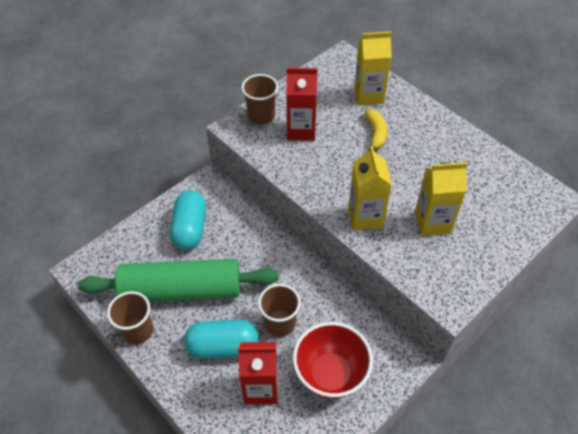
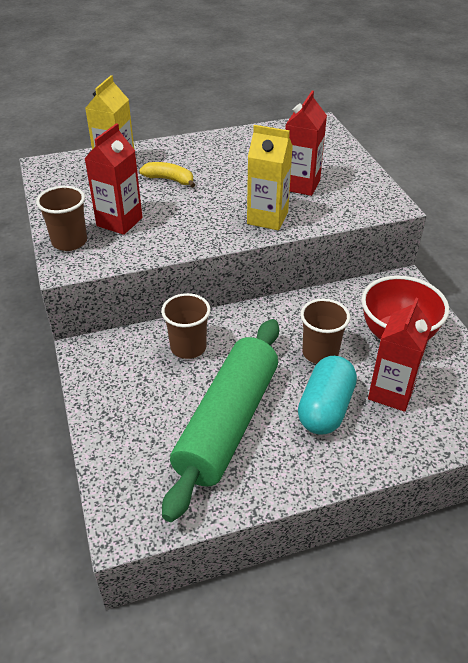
camera: 65 degrees left, 10 degrees down
(138, 331) = (262, 484): brown cup -> brown cup (188, 347)
(190, 229) = (143, 389): turquoise capsule -> none
(432, 222) = (301, 185): yellow carton -> red carton

